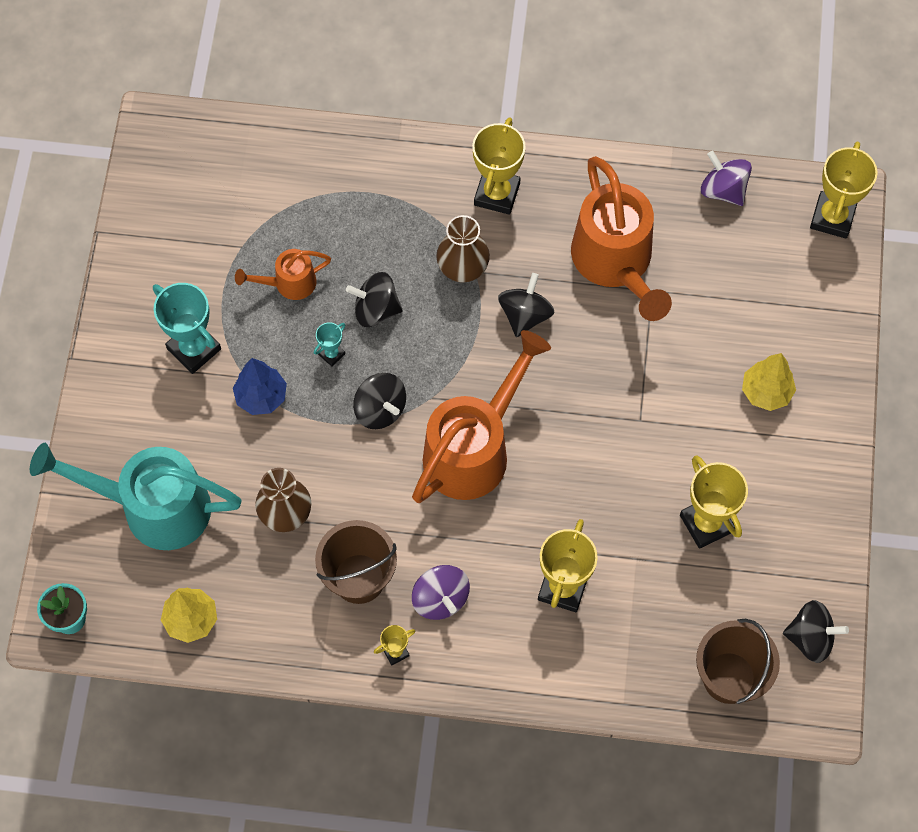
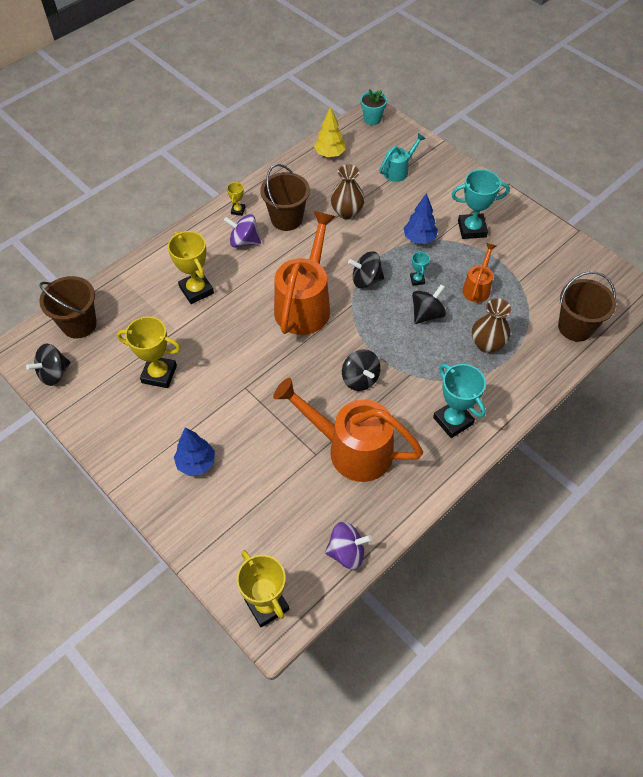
camera: 130 degrees right, 10 degrees down
(153, 507) = (398, 170): turquoise watering can -> turquoise watering can, size x0.50
(265, 153) = (575, 327): none -> brown bucket
(463, 268) = (417, 370): brown vase -> brown vase (487, 344)
(474, 448) = (305, 304): orange watering can -> orange watering can turned 150 degrees counterclockwise
(497, 194) = (453, 421): yellow trophy -> turquoise trophy
(766, 392) = (196, 463): yellow tree -> blue tree

